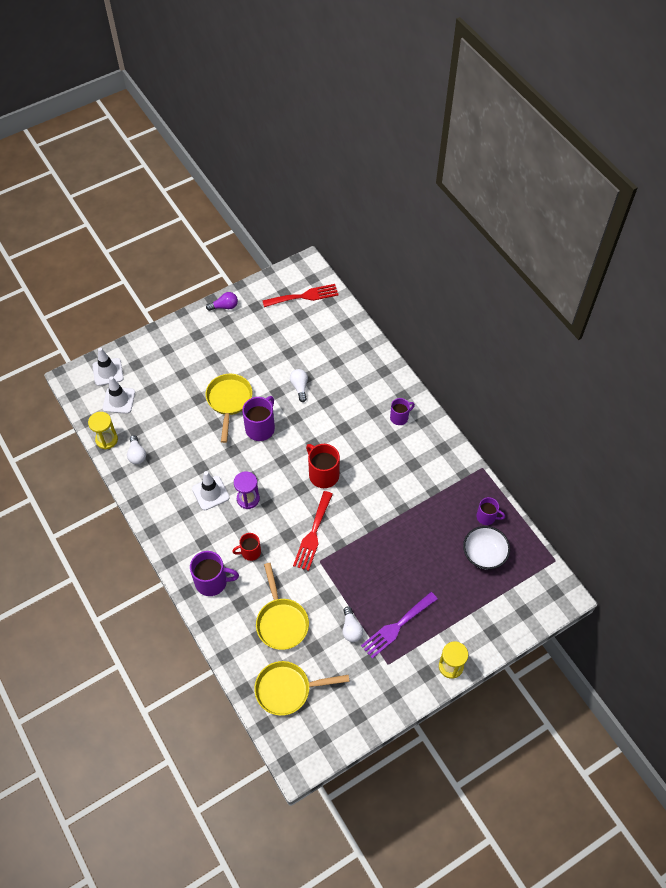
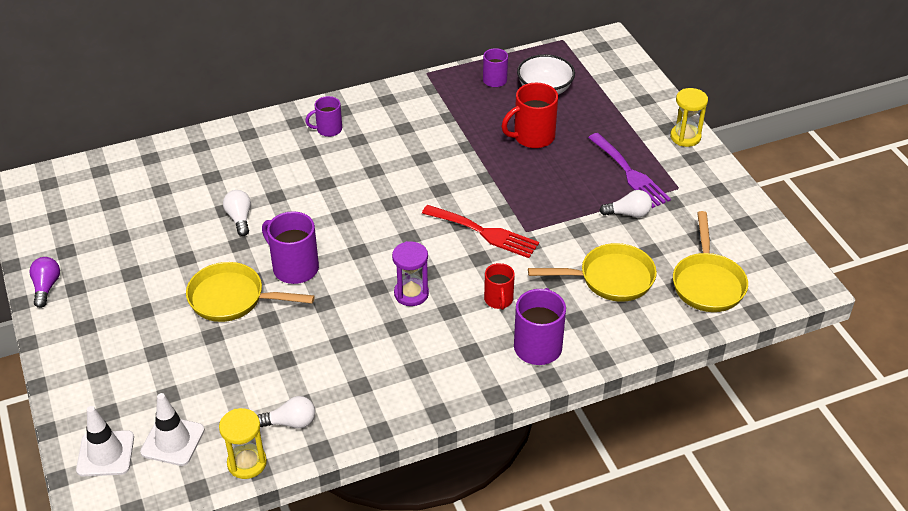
camera: 80 degrees left, 15 degrees down
(210, 493) = (390, 335): white traffic cone -> none
(300, 387) = (239, 218): white light bulb -> white light bulb turned 75 degrees clockwise
(304, 296) = (77, 195): red fork -> none
(323, 474) = (394, 212): red mug -> red mug (532, 137)
(399, 417) = (328, 129): purple mug -> purple mug turned 90 degrees counterclockwise

